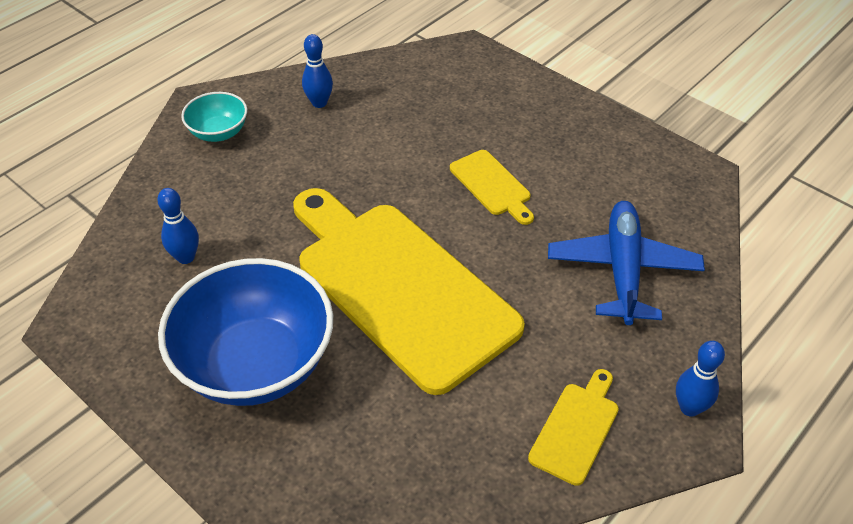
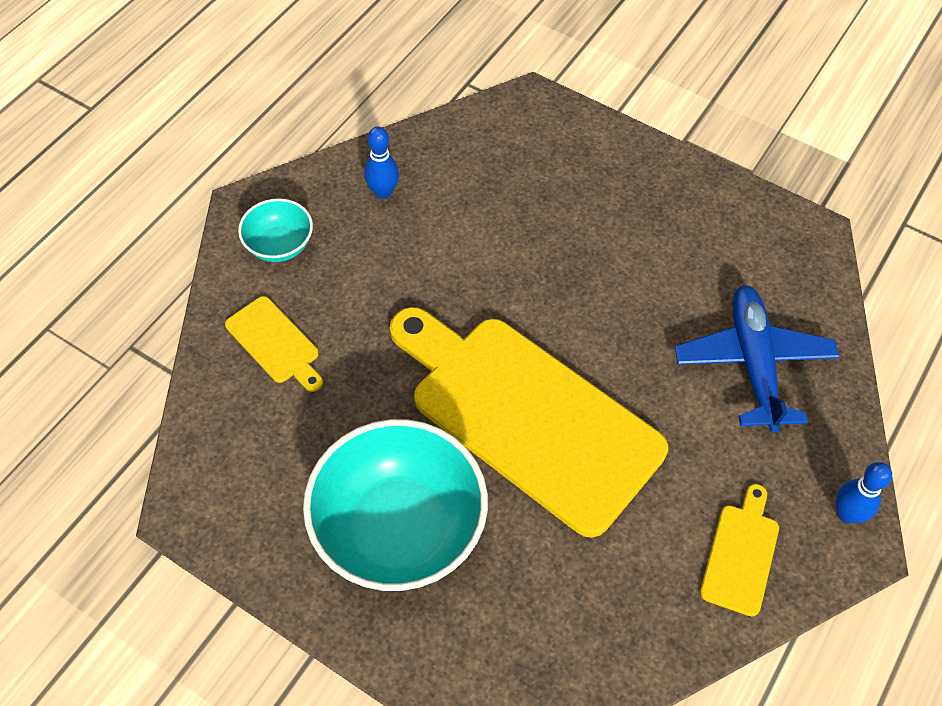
camera: 10 degrees left, 10 degrees up
(186, 257) = (288, 411): blue bowling pin -> none
(256, 364) = (399, 529): blue bowl -> turquoise bowl
(492, 185) = (597, 277): yellow cutting board -> yellow cutting board (275, 343)

